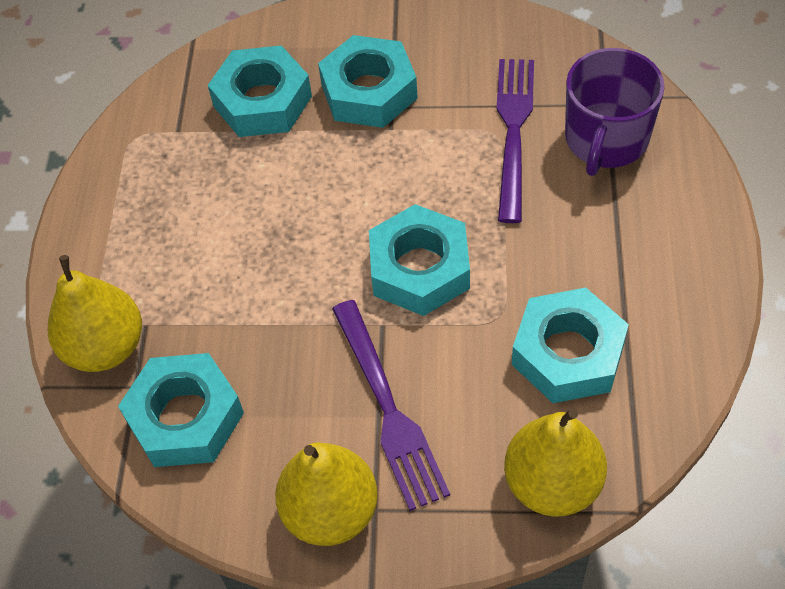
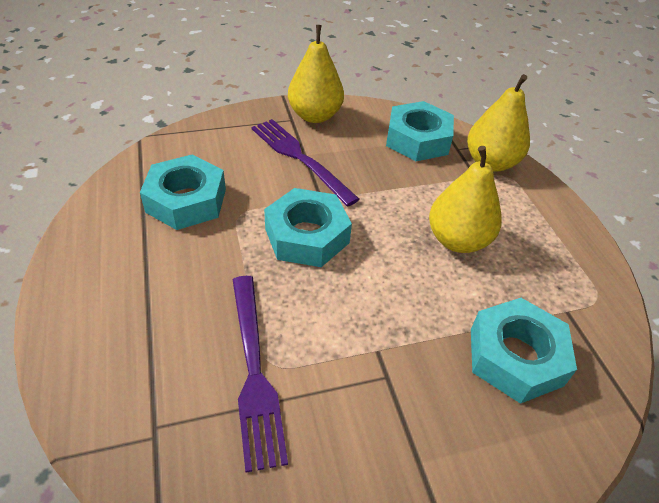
camera: 155 degrees right, 10 degrees down
(369, 91) = (418, 390): turquoise nut -> none
(552, 483) = (192, 140): yellow pear -> yellow pear (457, 240)
(606, 140) = (156, 379): purple mug -> none

